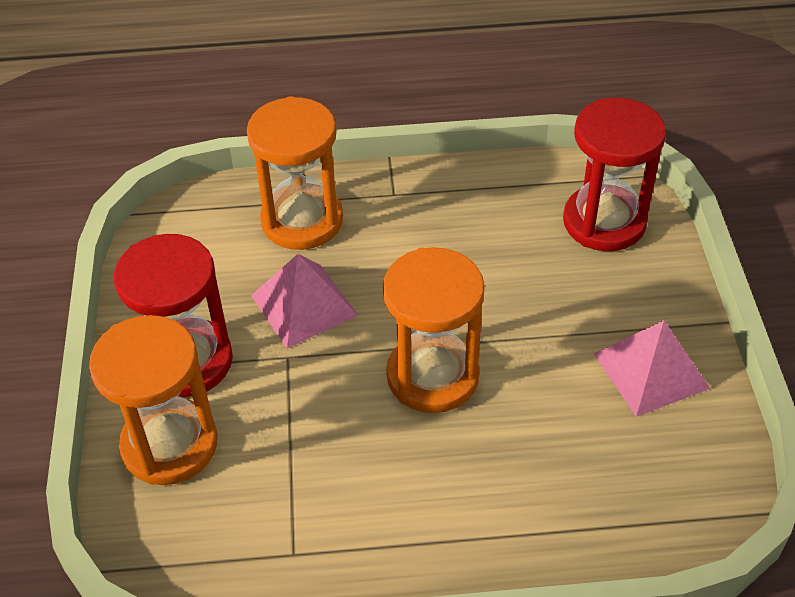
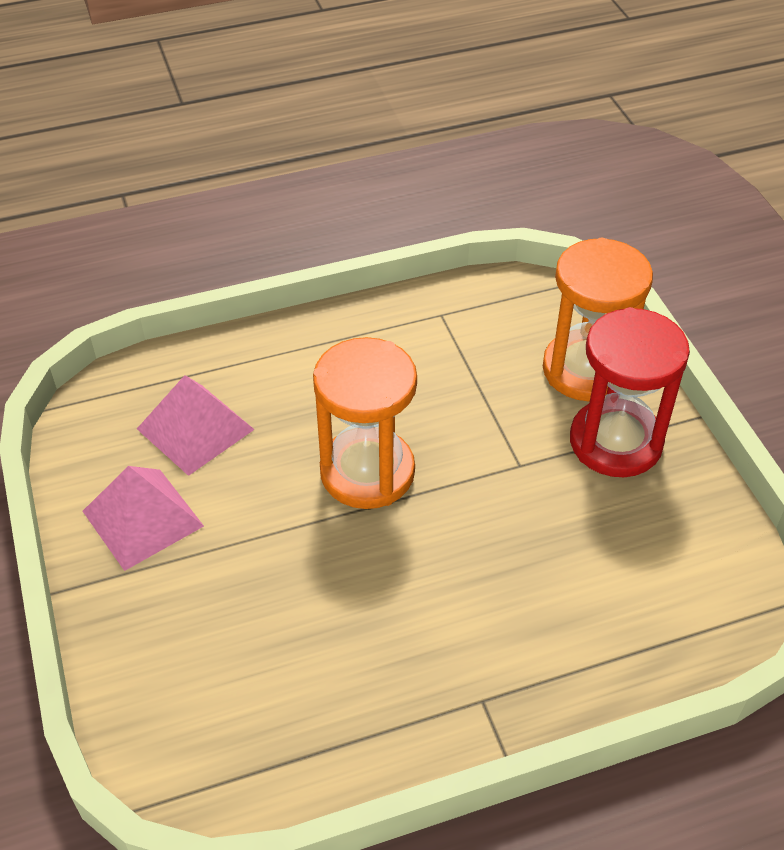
camera: 165 degrees right, 0 degrees up
(302, 220) = (582, 633): orange hourglass -> none
(304, 305) = (528, 522): pink pyramid -> pink pyramid (195, 429)
(604, 222) = (196, 709): red hourglass -> none

